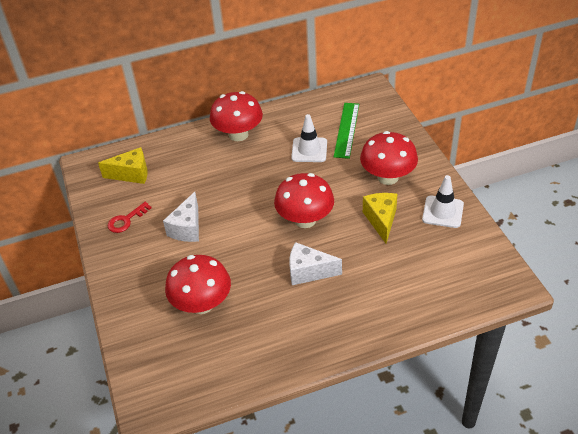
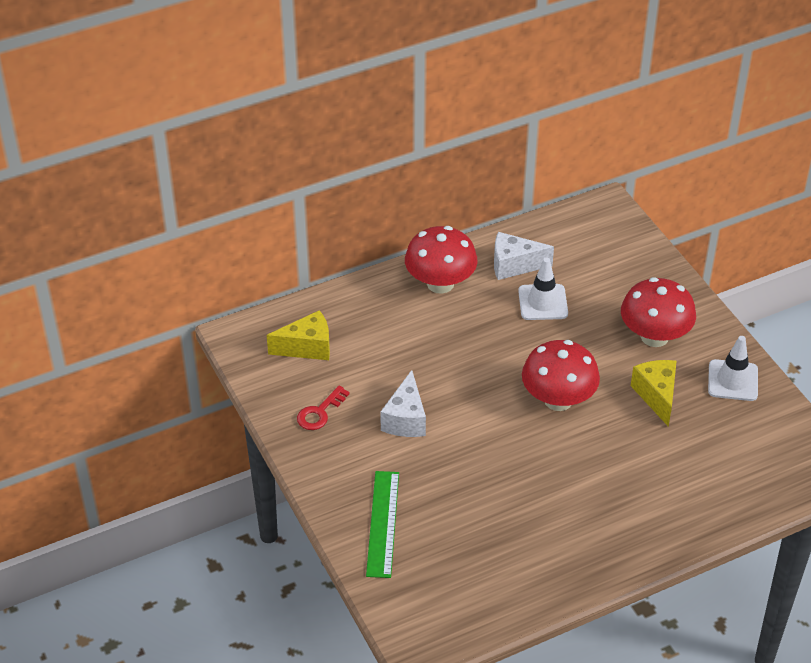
camera: 10 degrees left, 0 degrees up
(202, 304) = (451, 516): red mushroom -> none
(308, 272) = (577, 468): white cheese -> white cheese (514, 265)
(347, 130) = (587, 271): green ruler -> green ruler (383, 523)

